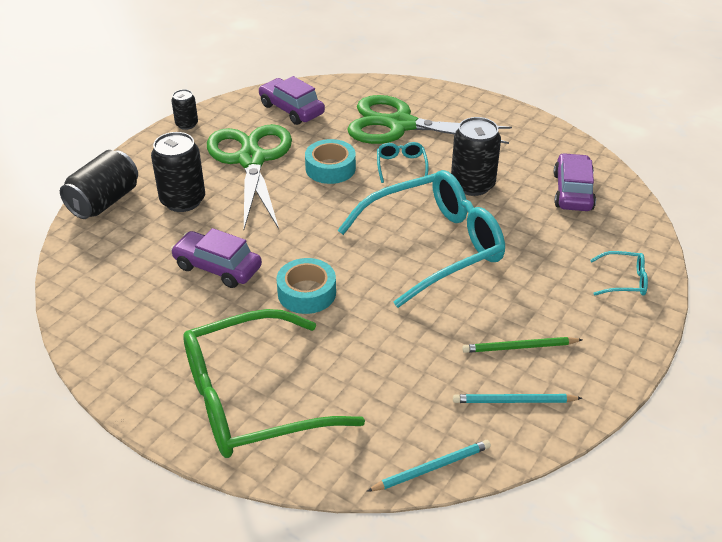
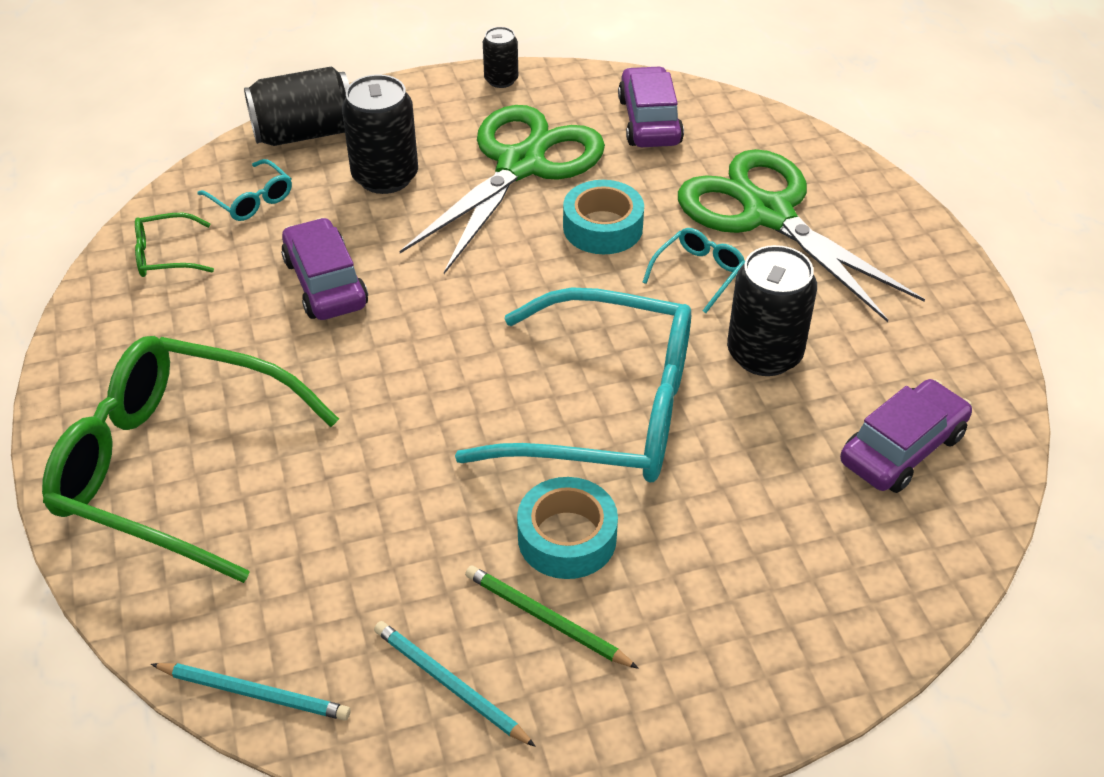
camera: 40 degrees right, 5 degrees up
(101, 304) = (165, 255): none -> green glasses
(307, 293) = (382, 375): turquoise tape -> turquoise tape (567, 537)
(625, 281) = (813, 628): turquoise glasses -> turquoise glasses (252, 200)

